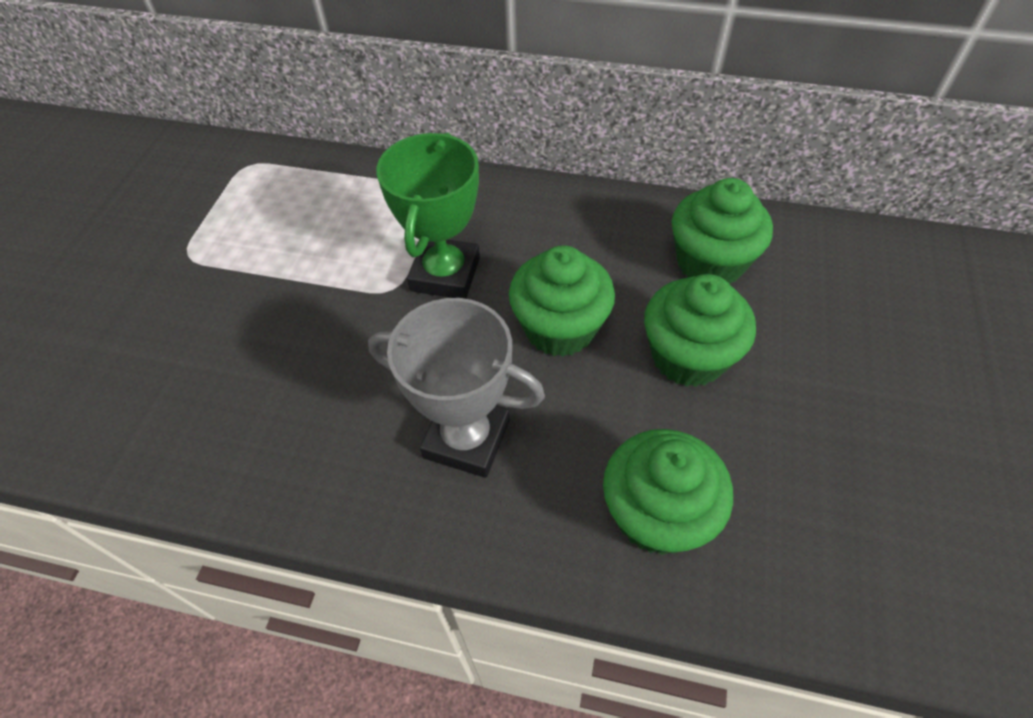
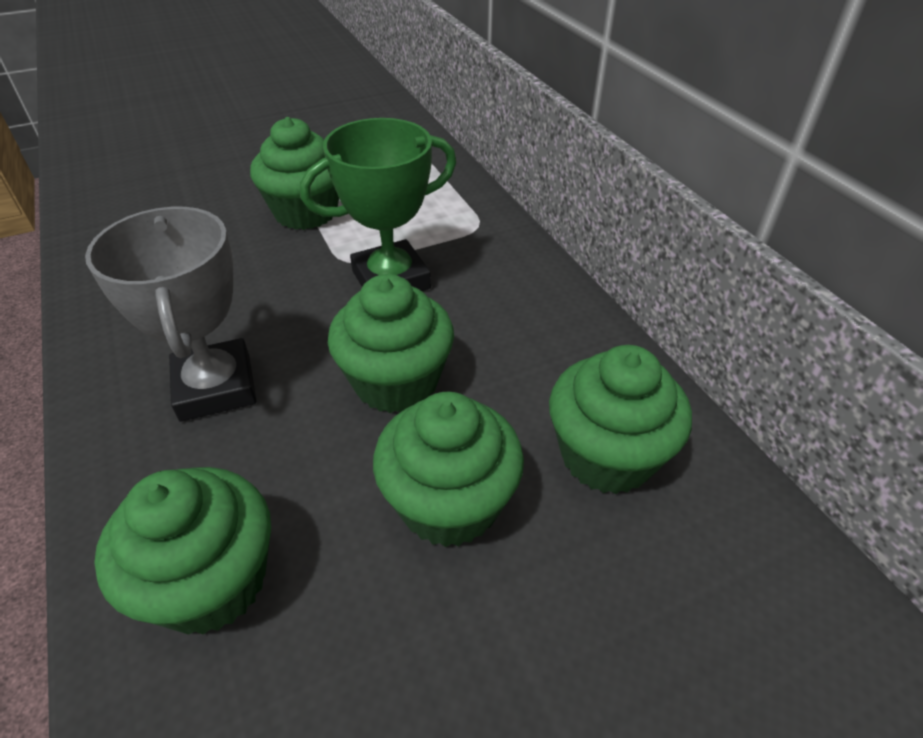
camera: 50 degrees right, 10 degrees down
(293, 282) = (306, 212): none -> green cupcake

